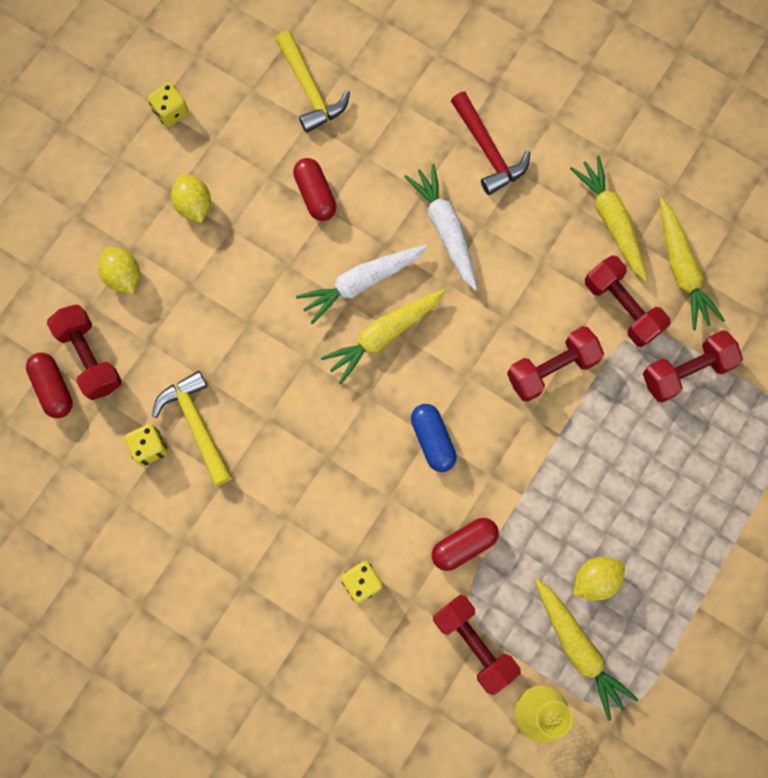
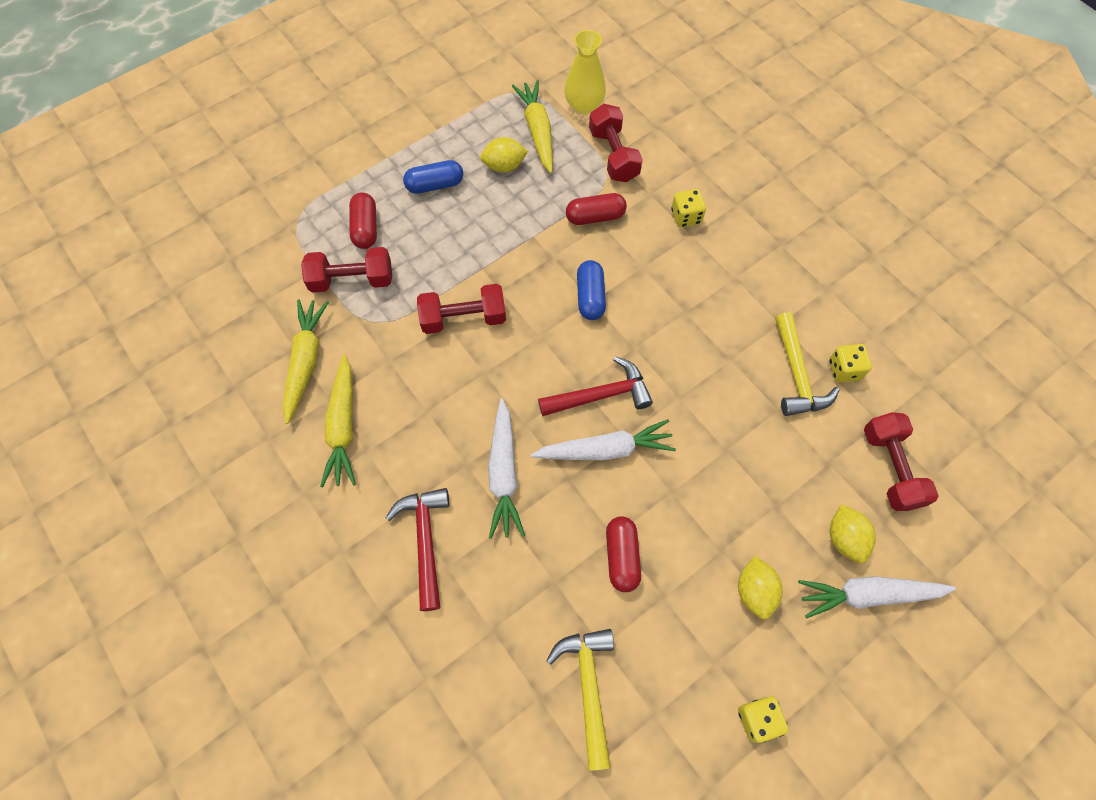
camera: 160 degrees left, 10 degrees down
(53, 388) = (930, 451): red capsule -> red capsule (365, 228)
(96, 235) = (868, 595): none -> white carrot
(384, 335) = (601, 395): yellow carrot -> red hammer
(622, 307) = (376, 348): red dumbbell -> none
(661, 523) = (435, 185): none -> blue capsule

